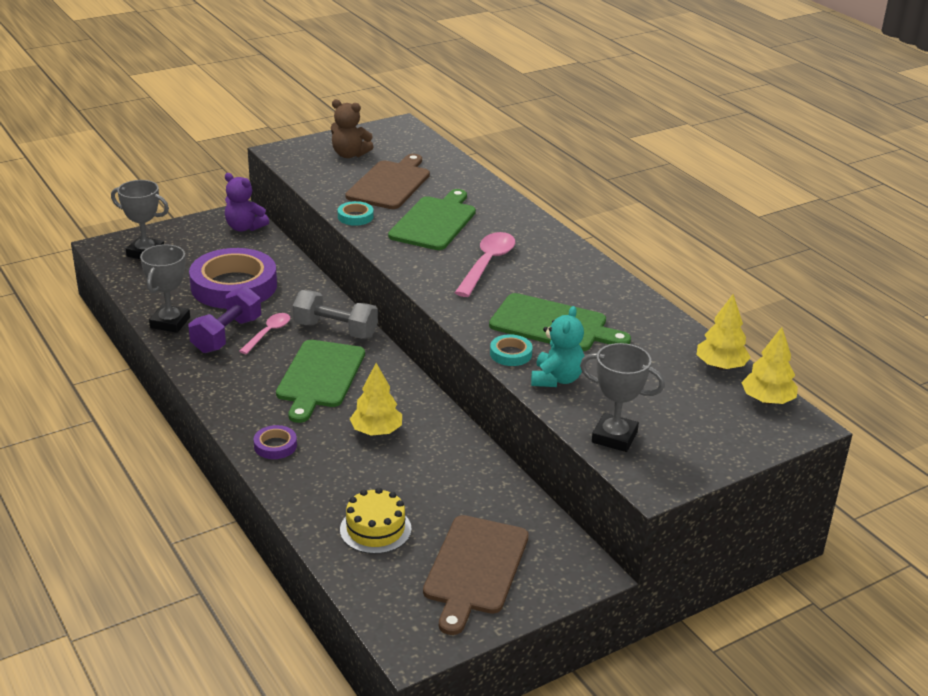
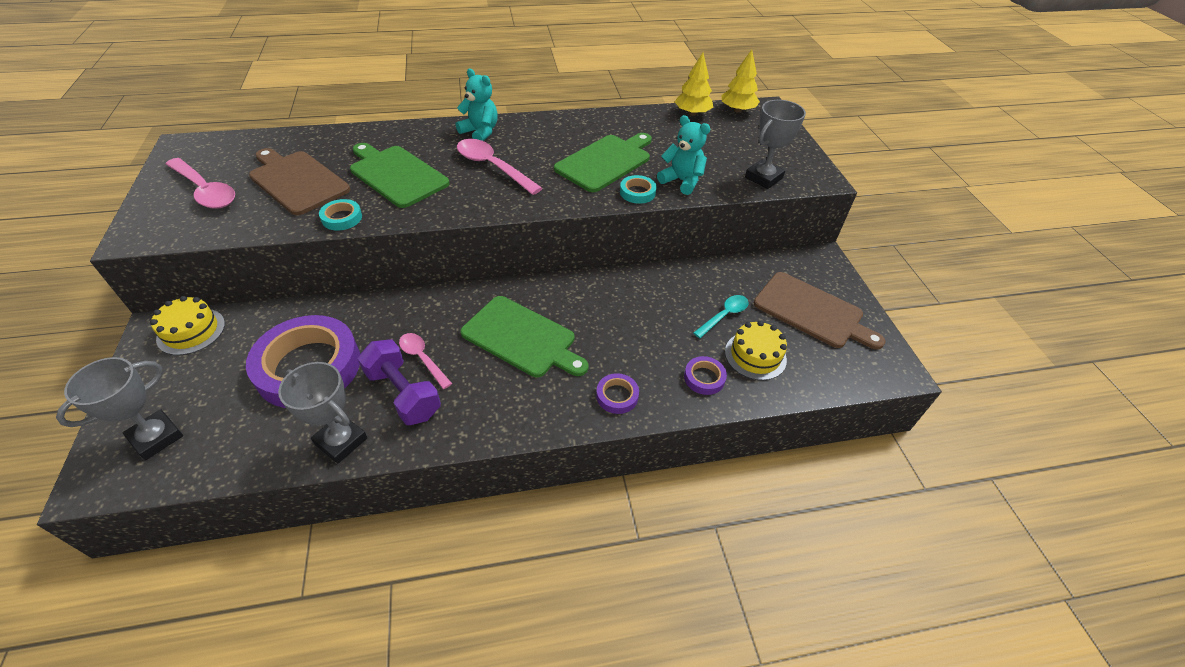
camera: 70 degrees left, 15 degrees up
(244, 227) = (191, 331): purple teddy bear -> yellow cake
(324, 497) = (704, 378): none -> purple tape
(335, 330) = (451, 308): grey dumbbell -> none
(349, 154) = (205, 191): brown teddy bear -> pink spoon
(376, 431) = (623, 321): yellow tree -> none
(425, 499) = (724, 316): none -> turquoise spoon
(543, 243) = (480, 132): none -> turquoise teddy bear

